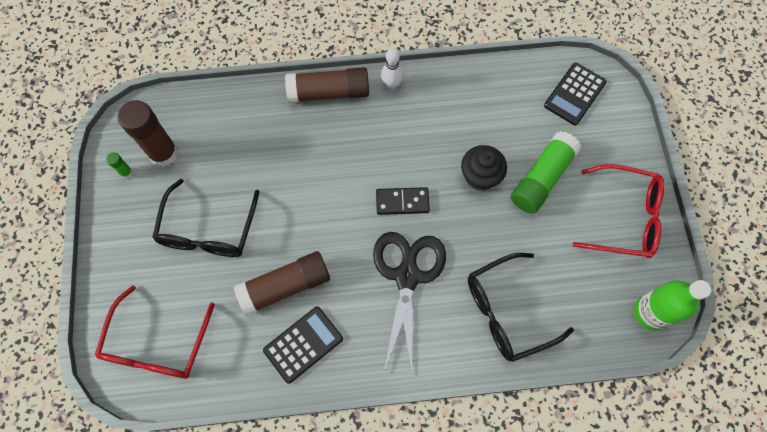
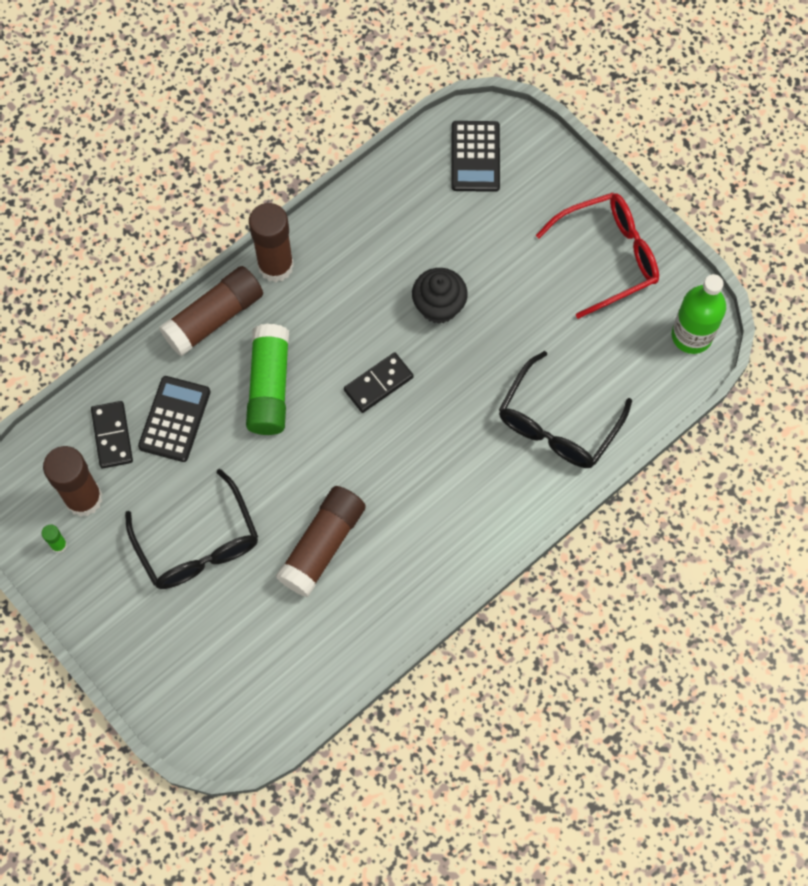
camera: 35 degrees left, 0 degrees up
(157, 345) = (236, 688): red glasses -> none
(211, 126) = (112, 436): none -> black domino
(303, 344) = (383, 588): black calculator -> black calculator (175, 419)
(392, 84) = (275, 266): white bowling pin -> brown glue stick
(407, 276) = (437, 455): black scissors -> none
(542, 178) = (502, 268): green glue stick -> green glue stick (269, 387)

